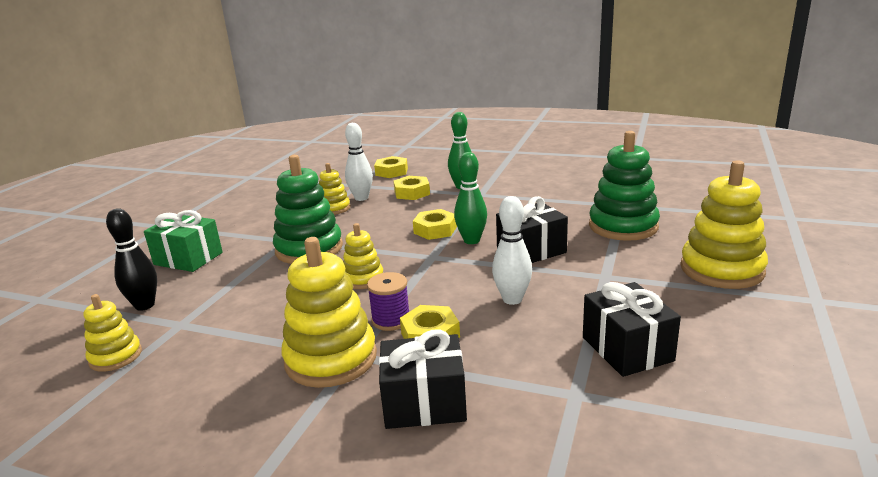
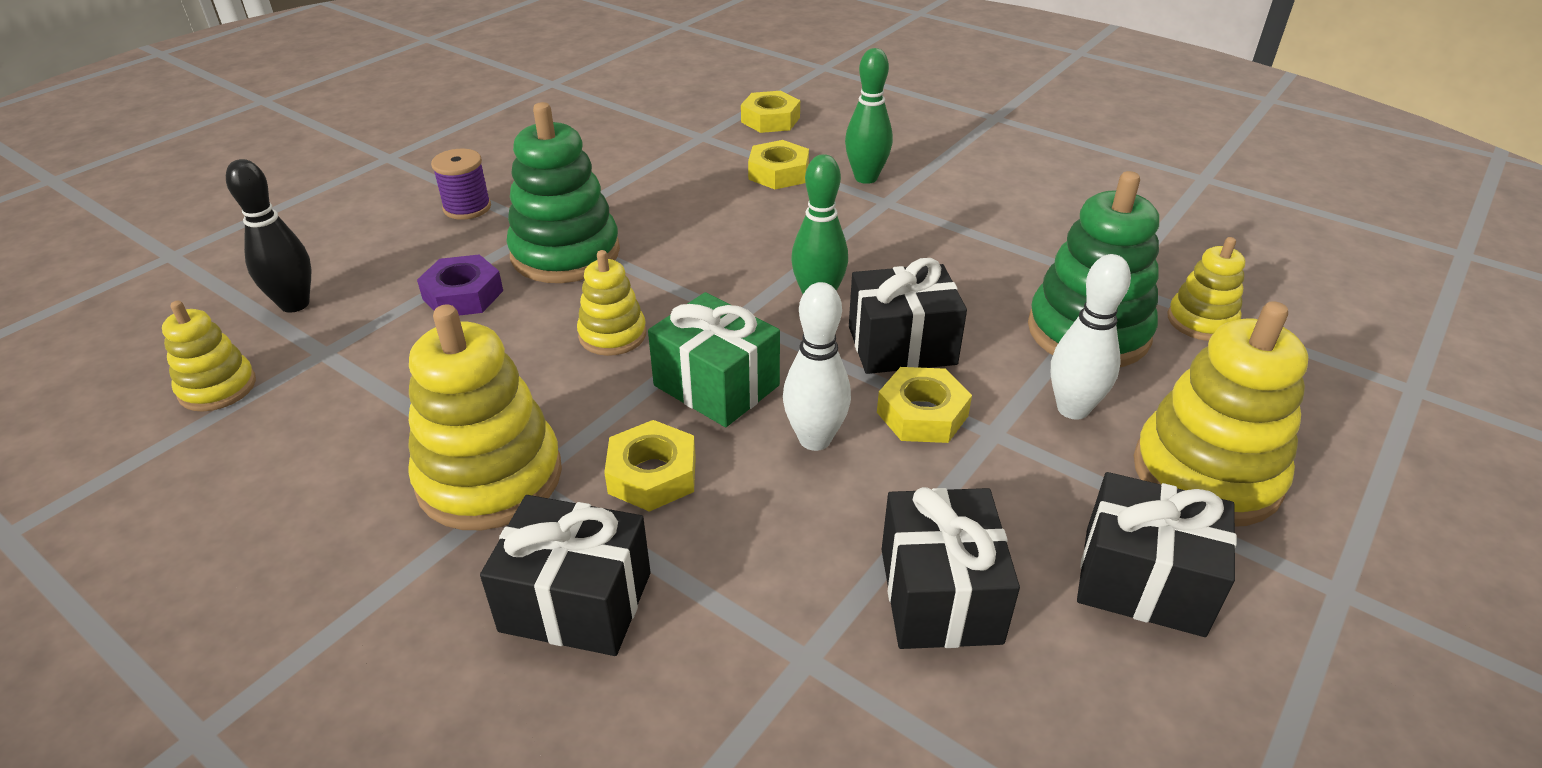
camera: 15 degrees right, 15 degrees up
(188, 258) = (391, 229): green gift -> green gift (716, 385)
(256, 279) = (463, 295): none -> purple nut
(334, 208) = (643, 178): yellow stacking toy -> yellow stacking toy (1201, 321)
(361, 198) = (695, 166): white bowling pin -> white bowling pin (1072, 409)
(391, 320) = (611, 428): purple spool -> purple spool (467, 208)
(435, 230) = (773, 261): yellow nut -> yellow nut (922, 414)
(723, 318) = (1143, 580): none -> black gift

